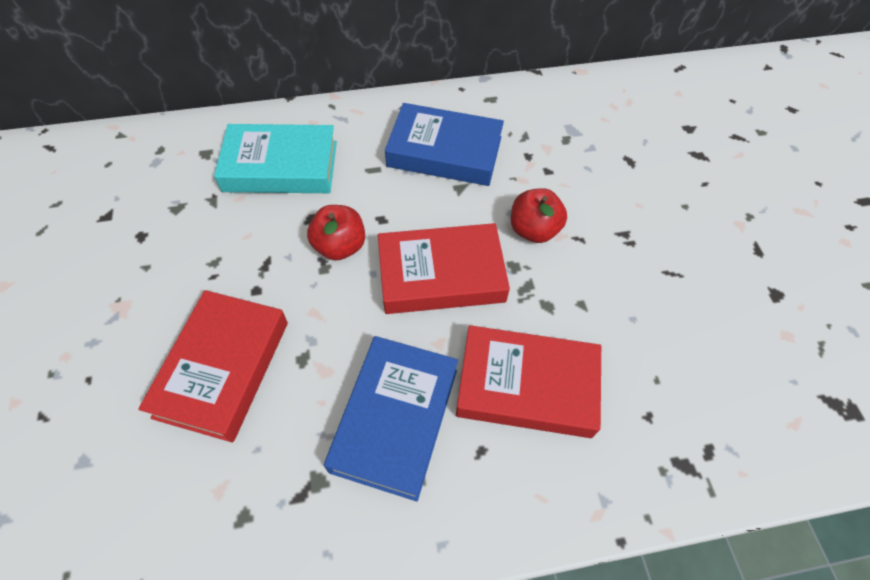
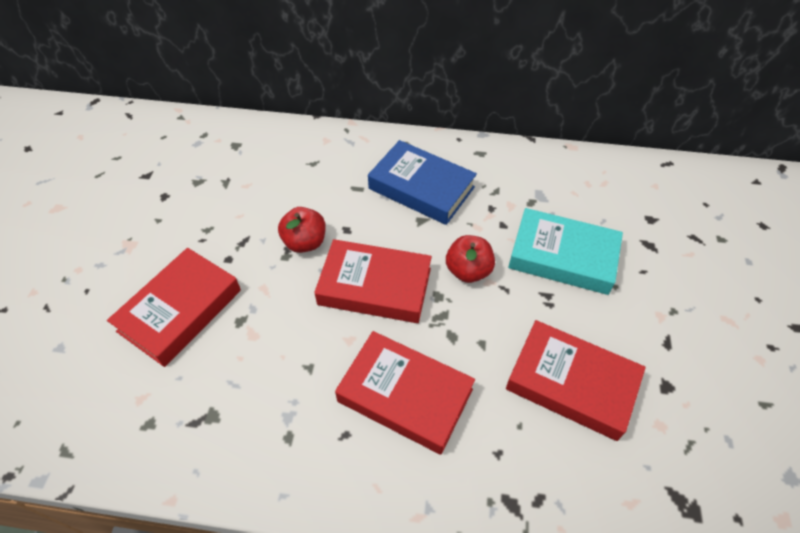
camera: 20 degrees right, 5 degrees down
(280, 166) = (286, 169): turquoise book -> turquoise book (562, 257)
(395, 419) = (289, 388): blue book -> none
(687, 319) = (571, 383): none -> red book

